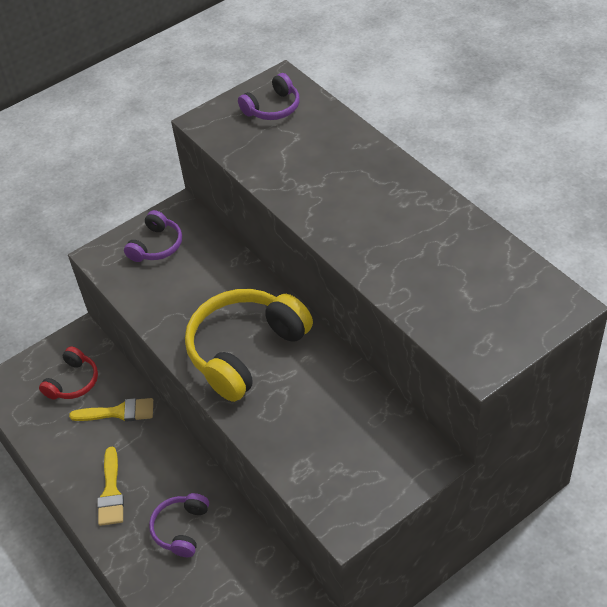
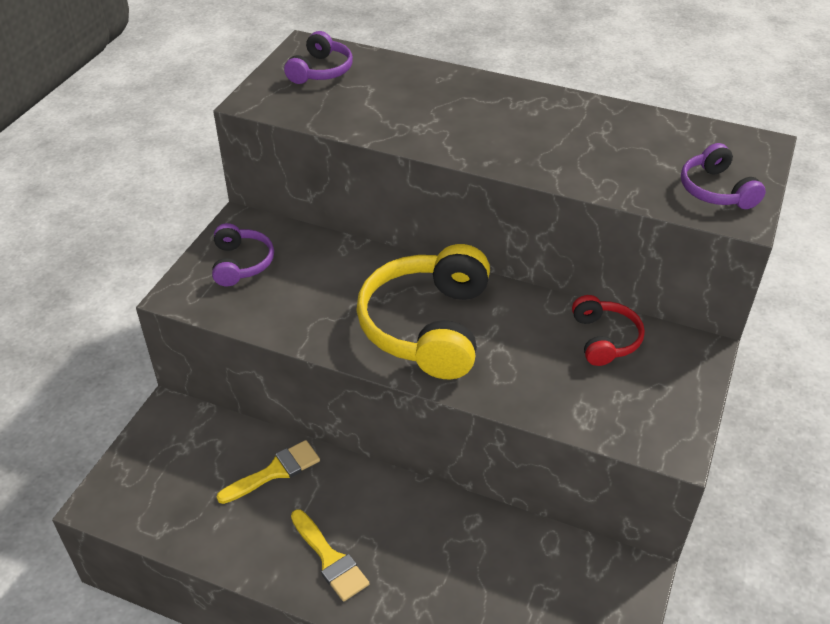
camera: 35 degrees left, 5 degrees down
(73, 382) = (194, 463): red headphones -> red headphones (604, 339)
(181, 529) = (441, 560): purple headphones -> purple headphones (716, 190)

